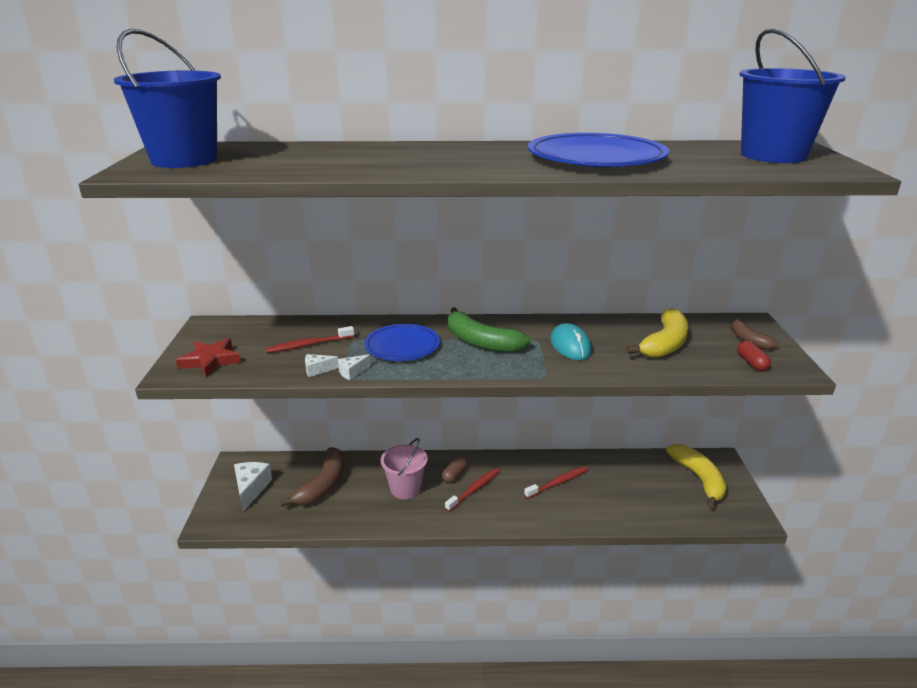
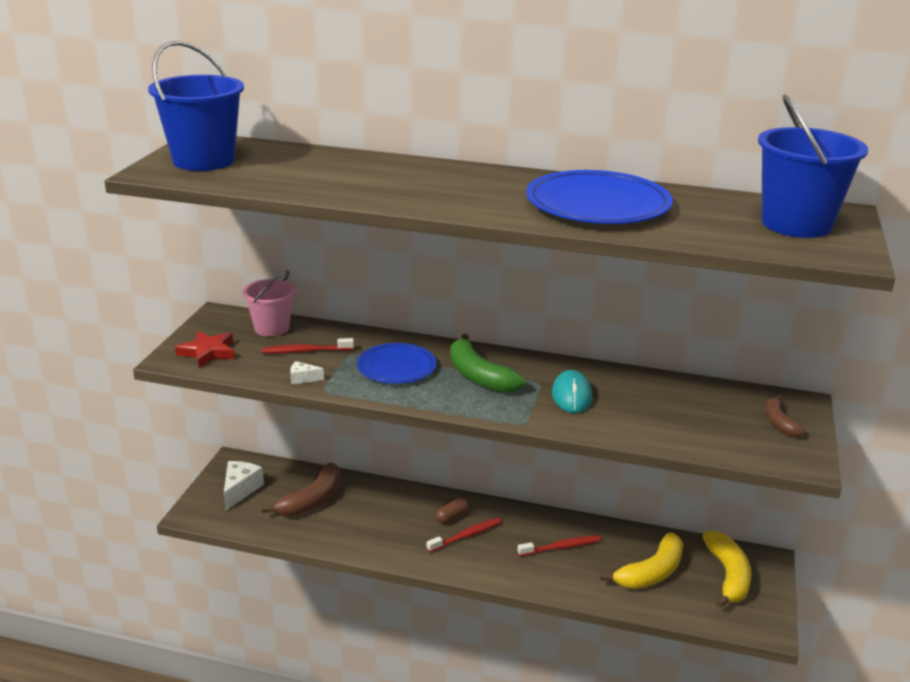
camera: 15 degrees right, 0 degrees up
(352, 372) = (334, 386): white cheese -> none
(405, 488) = (394, 520): pink bucket -> pink bucket (272, 328)
(664, 344) = (678, 411): yellow banana -> yellow banana (651, 572)
(751, 363) = (761, 448): red capsule -> none

